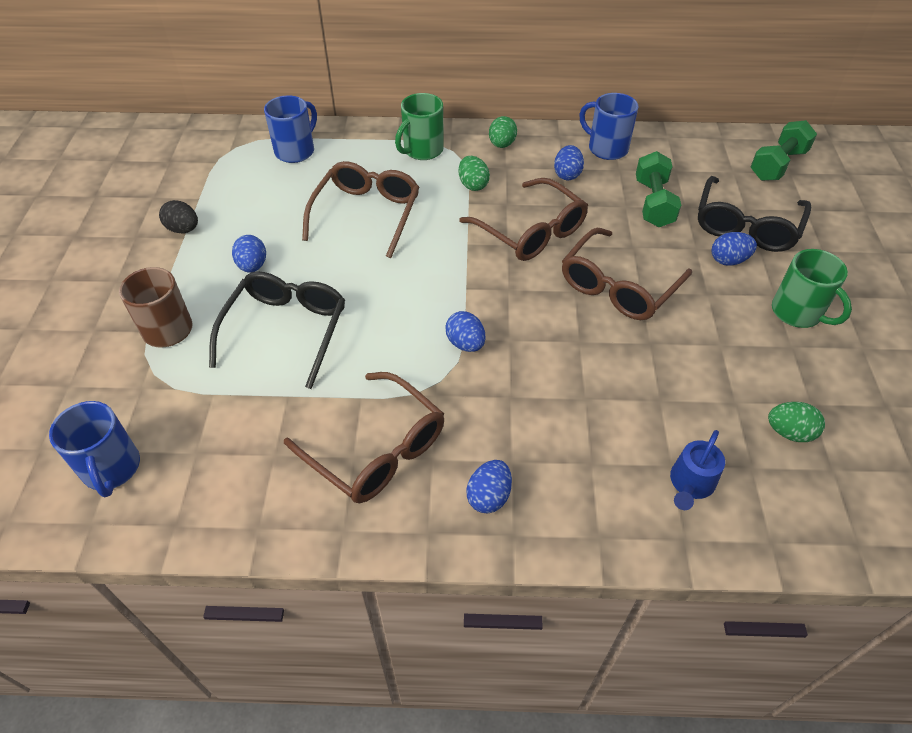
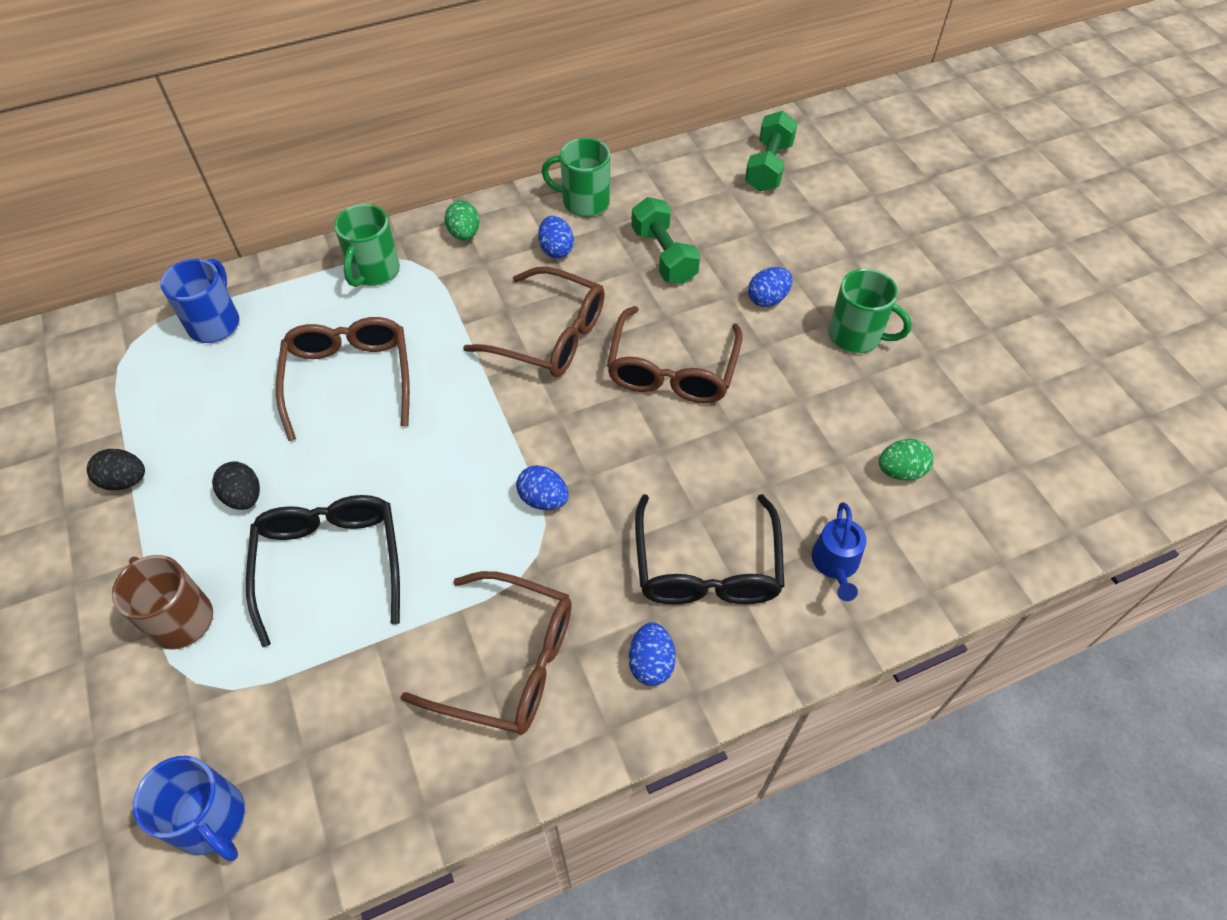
camera: 25 degrees left, 5 degrees up
(252, 266) = (244, 497): blue egg -> black egg
(473, 185) = (456, 298): green egg -> none
(606, 148) = (584, 202): blue mug -> green mug
(746, 226) = (767, 251): black glasses -> black glasses (707, 567)

